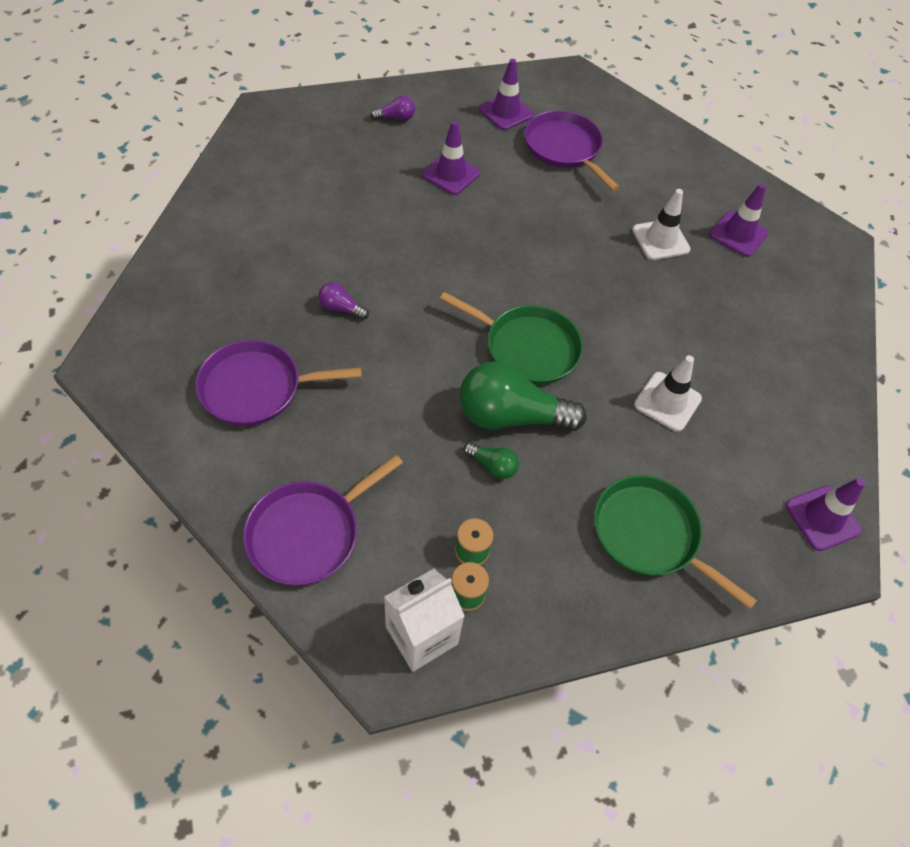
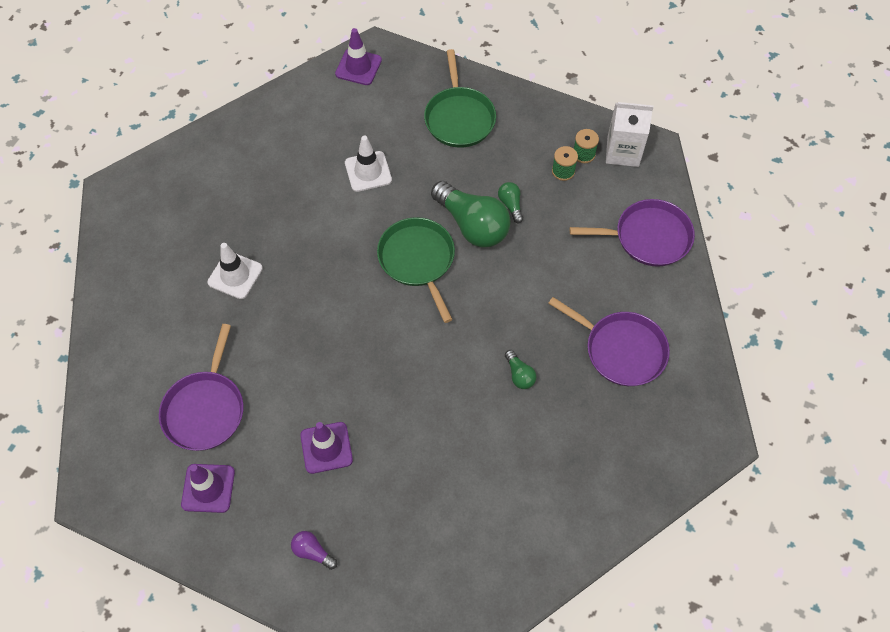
camera: 135 degrees left, 5 degrees up
(341, 308) = (519, 375): purple light bulb -> green light bulb
(738, 234) = (174, 242): purple traffic cone -> none

